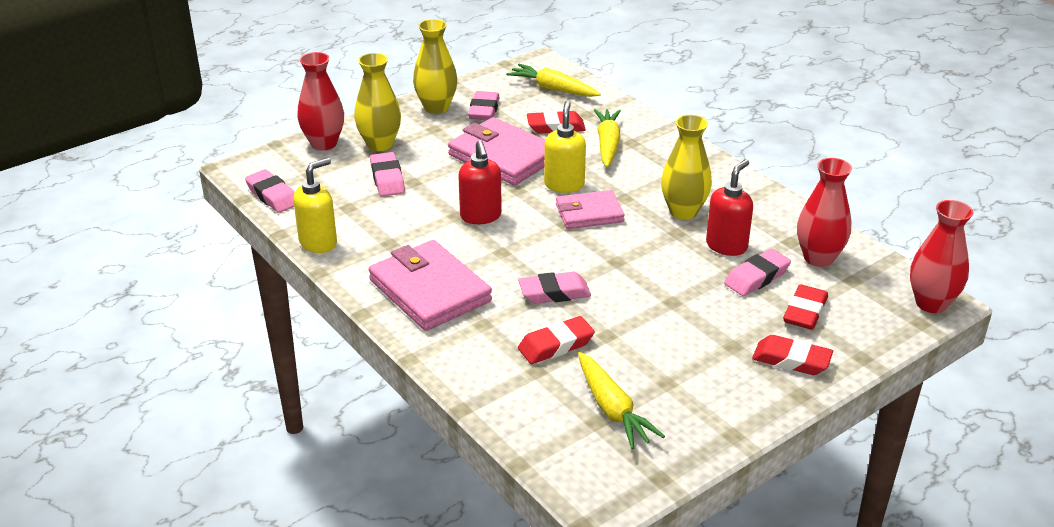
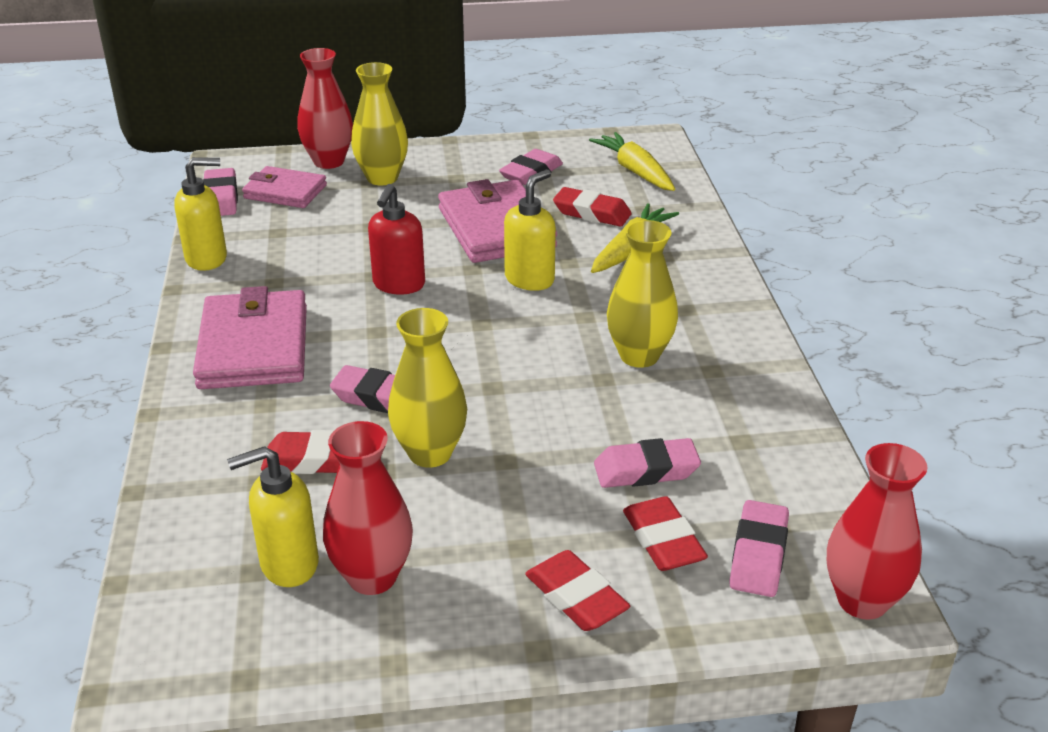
camera: 30 degrees right, 0 degrees up
(387, 179) = (349, 215): pink eraser -> pink eraser (758, 555)
(436, 107) = (483, 156): yellow vase -> yellow vase (430, 453)
(589, 213) = (522, 321): pink wallet -> pink wallet (285, 192)
(612, 409) = (288, 564): yellow carrot -> yellow soap dispenser
(726, 246) = (649, 416): red soap dispenser -> none
(805, 312) = (663, 540): red eraser -> red eraser turned 75 degrees counterclockwise
(818, 258) = (758, 476): red vase -> red vase (372, 577)

